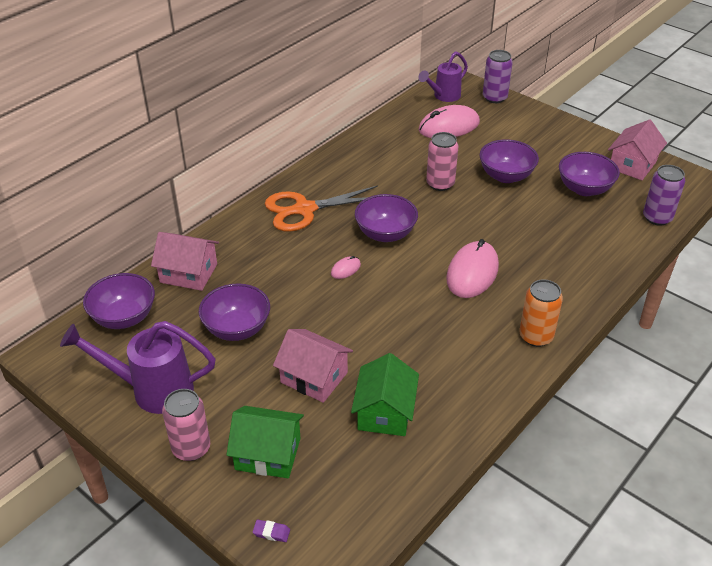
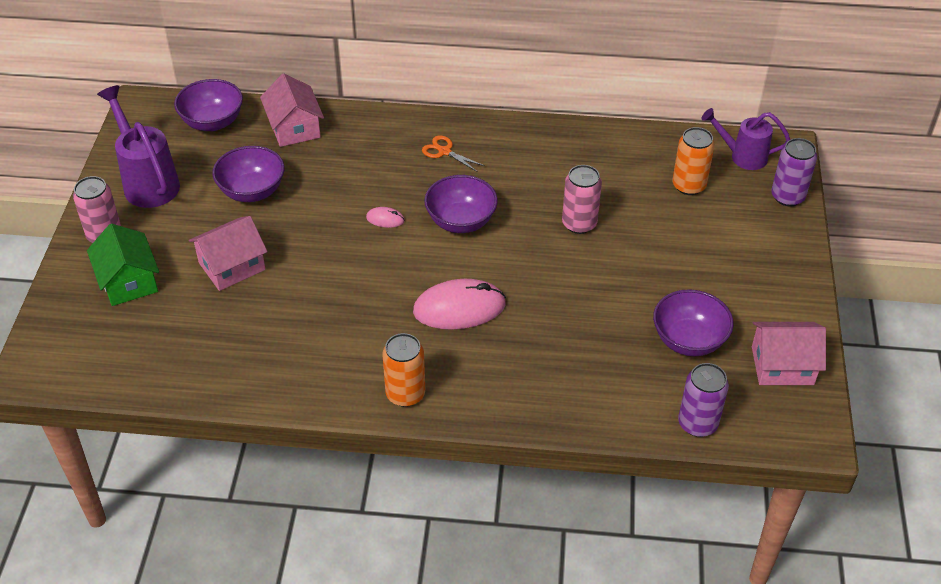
camera: 55 degrees right, 5 degrees up
(271, 532) = (53, 323): purple eraser -> none
(305, 210) = (444, 151): orange scissors -> orange scissors, size x0.49
(314, 377) = (232, 266): pink house -> pink house turned 60 degrees clockwise
(385, 412) = (225, 330): green house -> none
(449, 126) = (688, 185): pink mouse -> orange can
(506, 176) = (645, 267): purple bowl -> none

